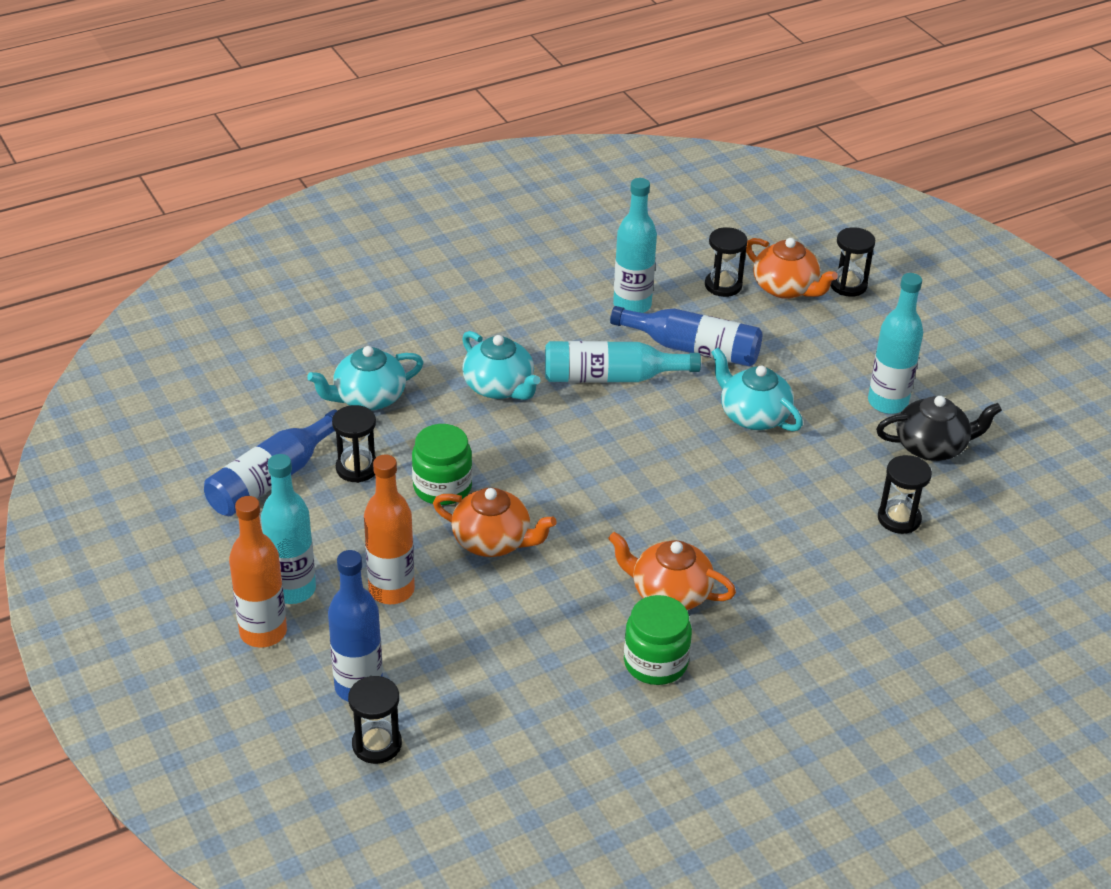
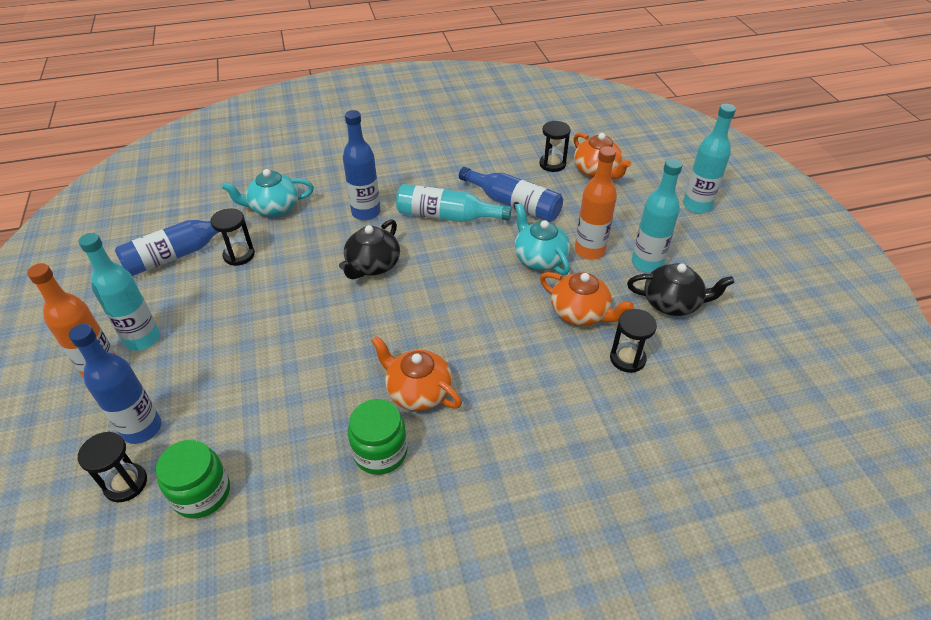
camera: 15 degrees right, 5 degrees up
(391, 590) = (211, 351): orange bottle -> orange bottle (589, 250)
(442, 487) = (290, 278): green jar -> green jar (202, 493)
(493, 541) = (304, 325): orange teapot -> orange teapot (580, 313)
(499, 387) = (366, 212): turquoise teapot -> blue bottle
(543, 455) = (372, 265): none -> black teapot
(632, 305) = (483, 169): turquoise bottle -> turquoise bottle (697, 206)
(848, 285) = (643, 175): black hourglass -> none

